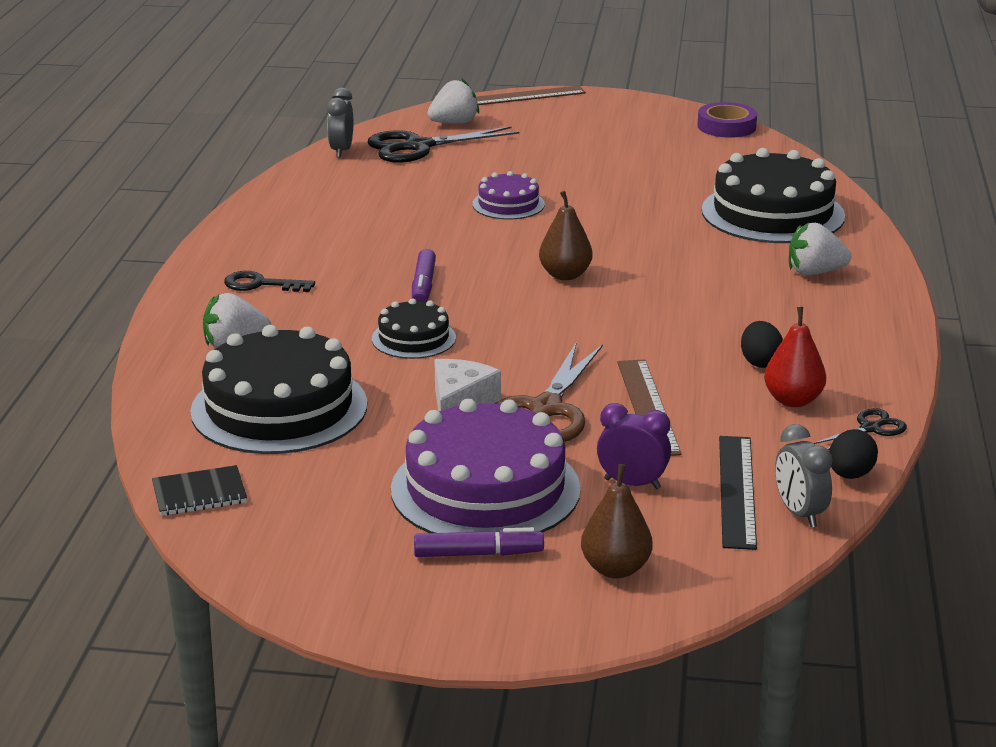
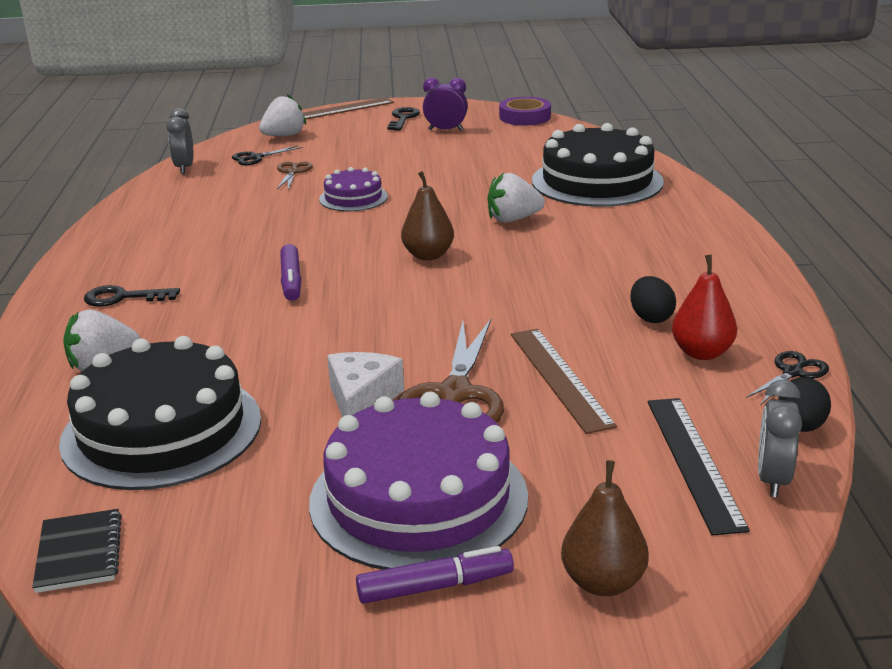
camera: 10 degrees left, 0 degrees up
(199, 494) = (79, 553): black notebook -> black notebook turned 75 degrees counterclockwise
(413, 338) = (294, 334): black cake -> none
(418, 147) = (256, 158): black scissors -> black scissors, size x0.51
(453, 168) = (292, 172): none -> brown scissors
(590, 114) = (403, 118): none -> black key
(632, 484) = (579, 469): purple clock -> purple clock (445, 130)
(799, 513) = (772, 479): grey clock -> grey clock turned 45 degrees clockwise
(814, 272) = (660, 228): white strawberry -> white strawberry (513, 219)

